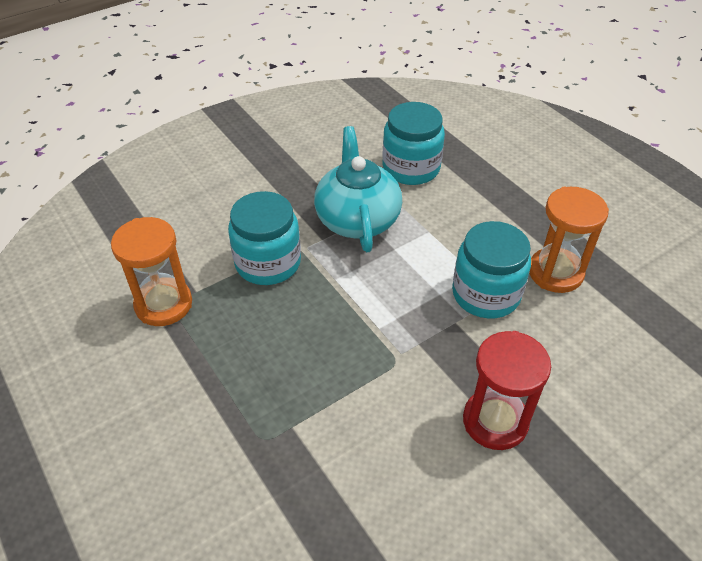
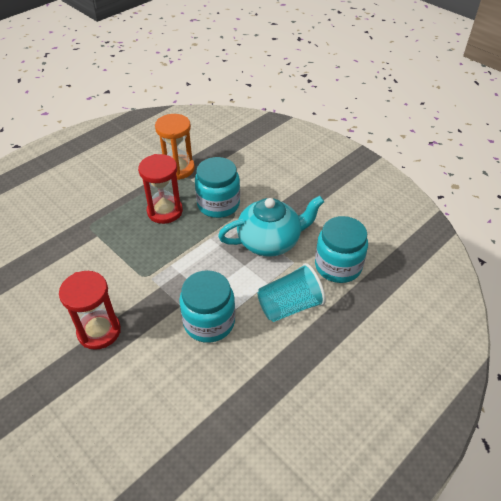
camera: 80 degrees right, 0 degrees up
(262, 328) = (165, 211): none -> red hourglass
(466, 217) = (289, 306): none -> turquoise cup
(555, 273) = (239, 368): orange hourglass -> none

